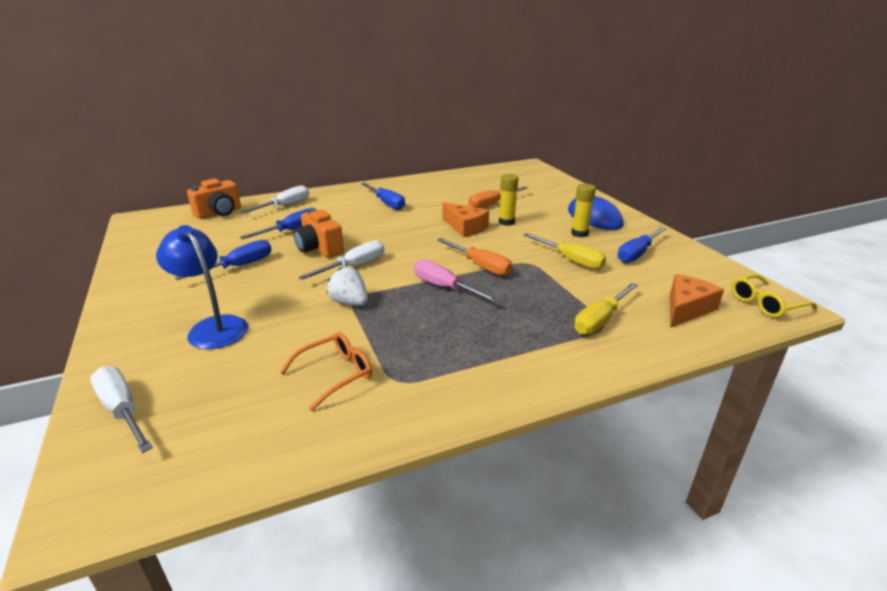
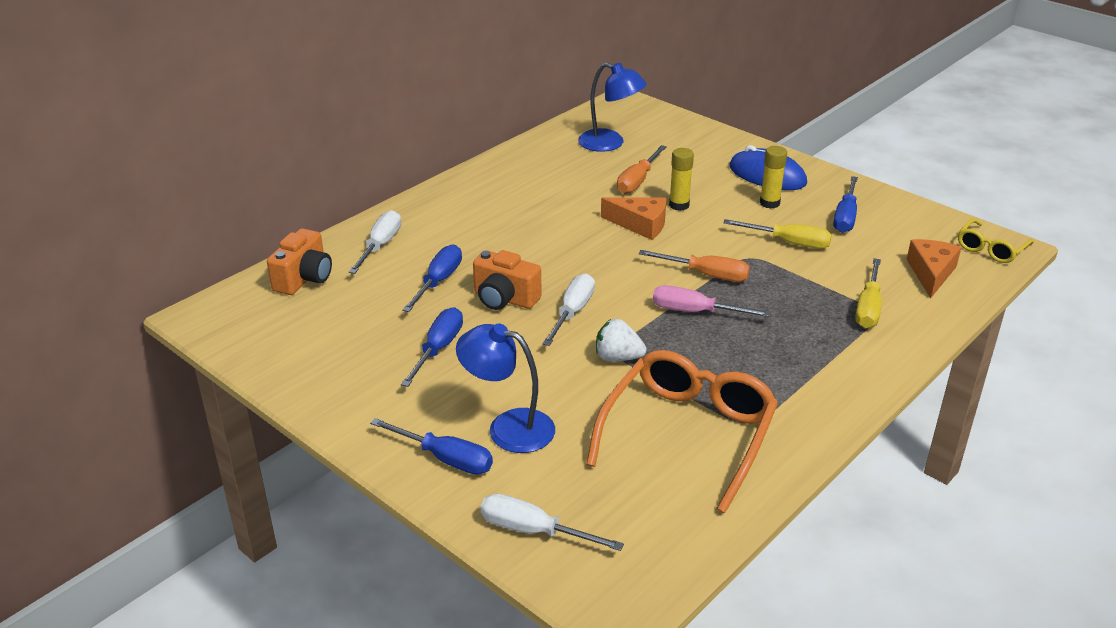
camera: 25 degrees left, 5 degrees up
(335, 374) = (687, 435): orange glasses -> orange glasses, size x1.99
(386, 203) = (509, 209): blue screwdriver -> blue screwdriver (445, 459)
(495, 183) = (610, 143): none -> blue lamp

